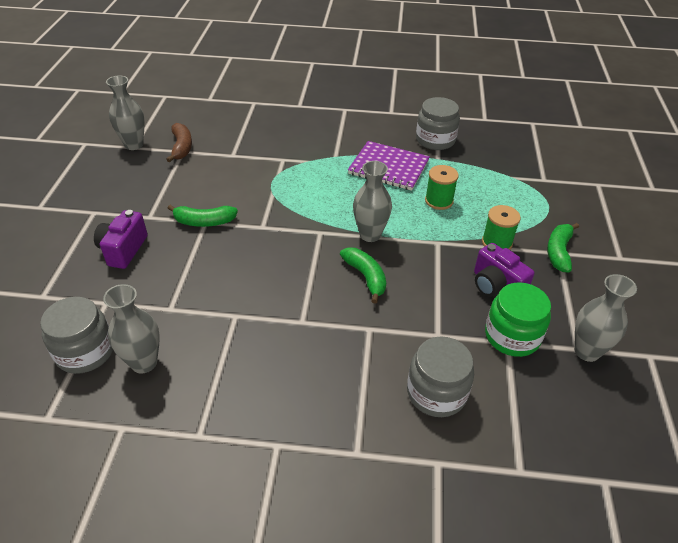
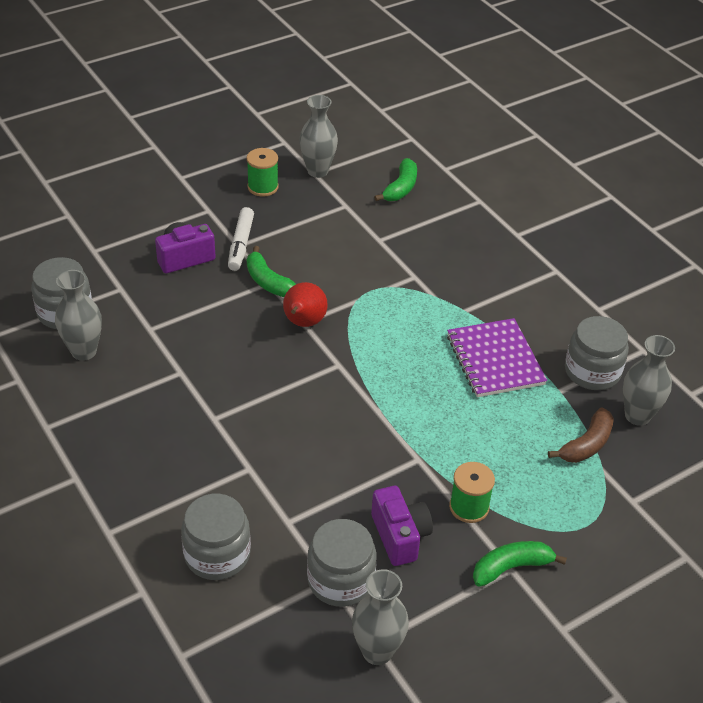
camera: 50 degrees right, 0 degrees up
(150, 215) = (240, 244): none -> white marker
(181, 147) = (350, 201): brown banana -> brown banana (586, 444)
(263, 227) = (303, 323): none -> red pear
(365, 277) = (311, 430): green banana -> green banana (400, 188)
(370, 235) = (373, 402): grey vase -> grey vase (637, 415)
(439, 201) = (485, 427): green spool -> green spool (263, 187)
(496, 286) = (400, 536): purple camera -> purple camera turned 150 degrees clockwise
(512, 336) = (340, 580): green jar -> grey jar

